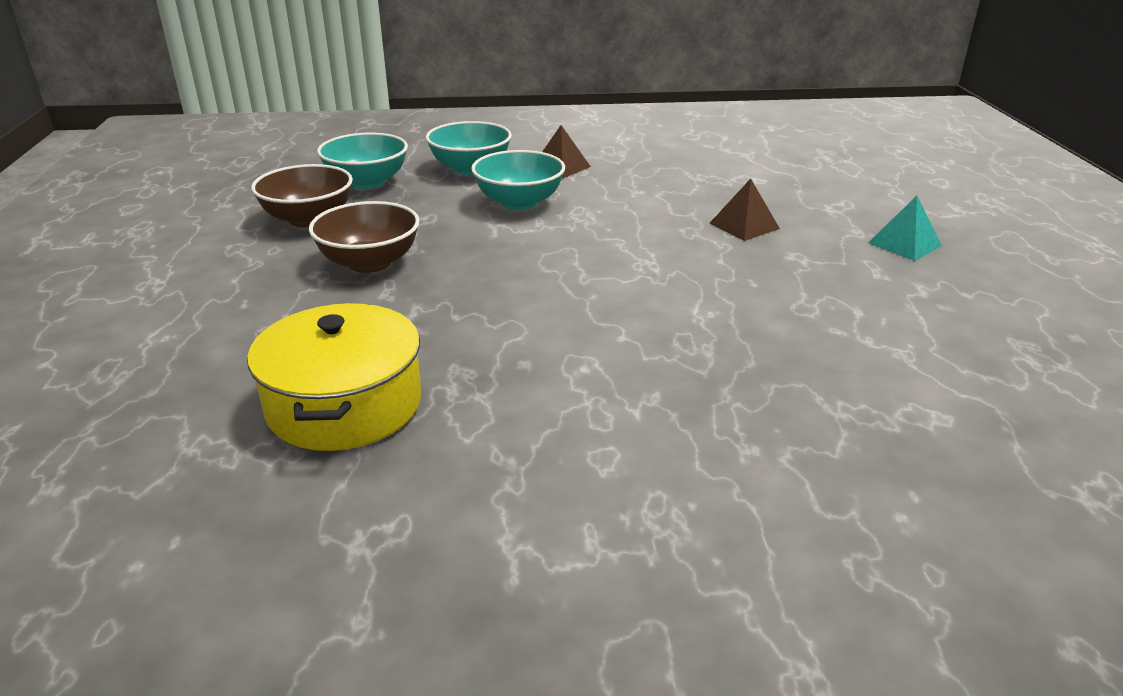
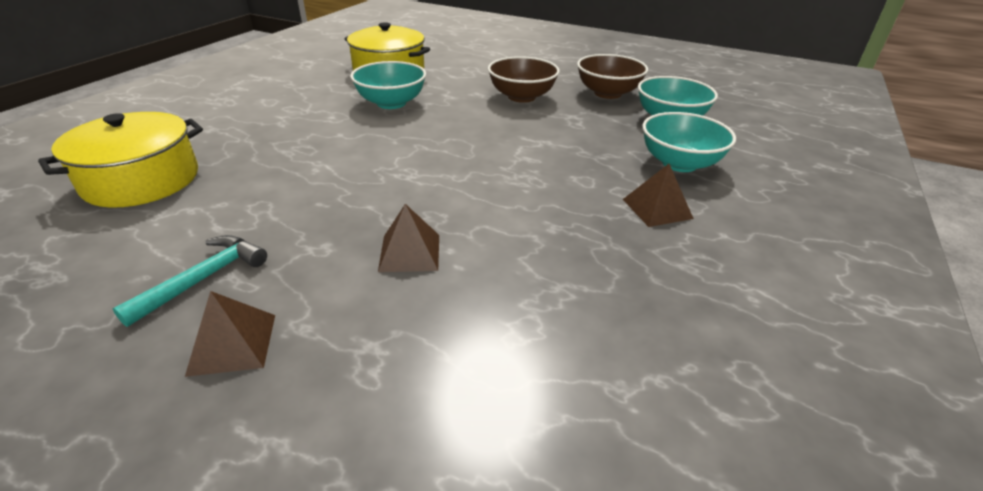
camera: 120 degrees right, 5 degrees up
(519, 202) = (577, 162): turquoise bowl -> turquoise bowl (391, 103)
(897, 282) = (204, 279): none -> turquoise hammer
(897, 407) = (141, 180): none -> yellow pot
(904, 244) = (232, 343): turquoise pyramid -> brown pyramid

